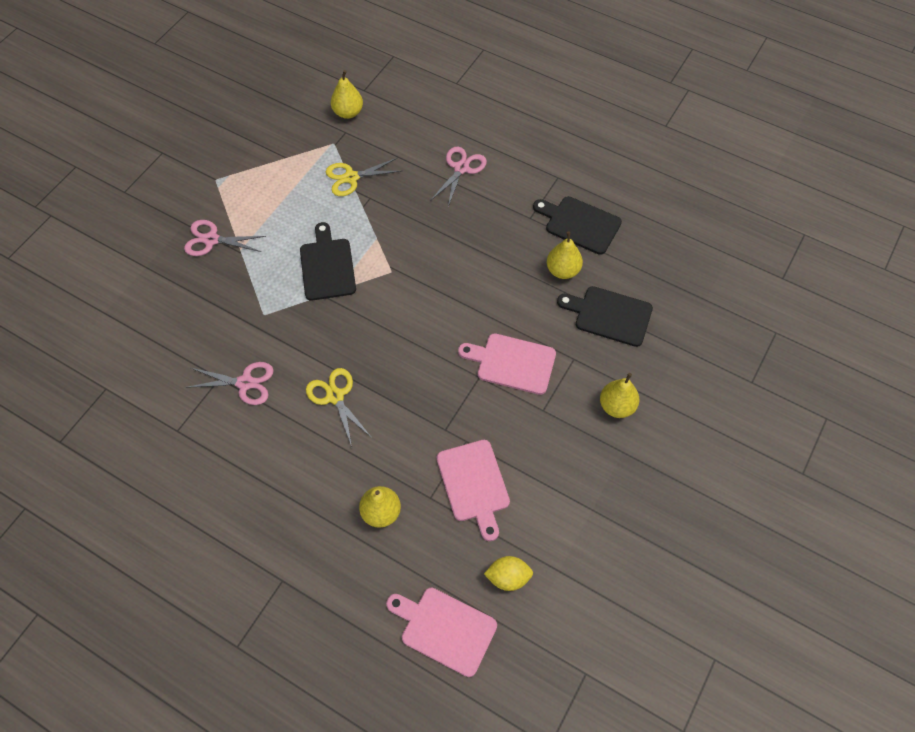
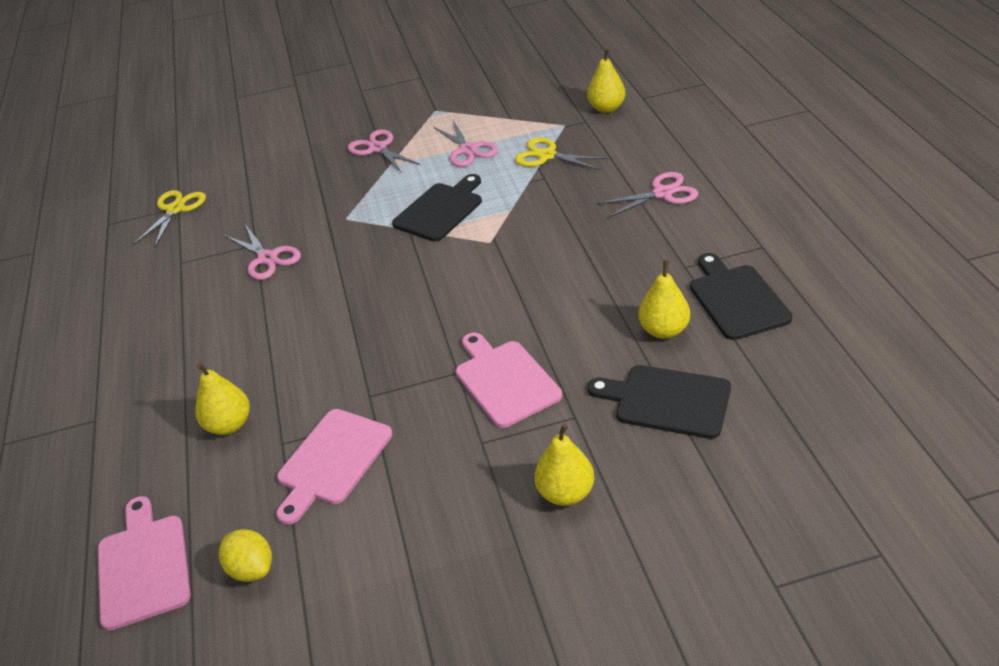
camera: 50 degrees right, 20 degrees down
(287, 203) = (468, 150): none -> pink scissors
(335, 396) = (317, 309): yellow scissors -> yellow scissors (176, 209)
(609, 315) = (667, 401): black cutting board -> black cutting board turned 45 degrees counterclockwise

